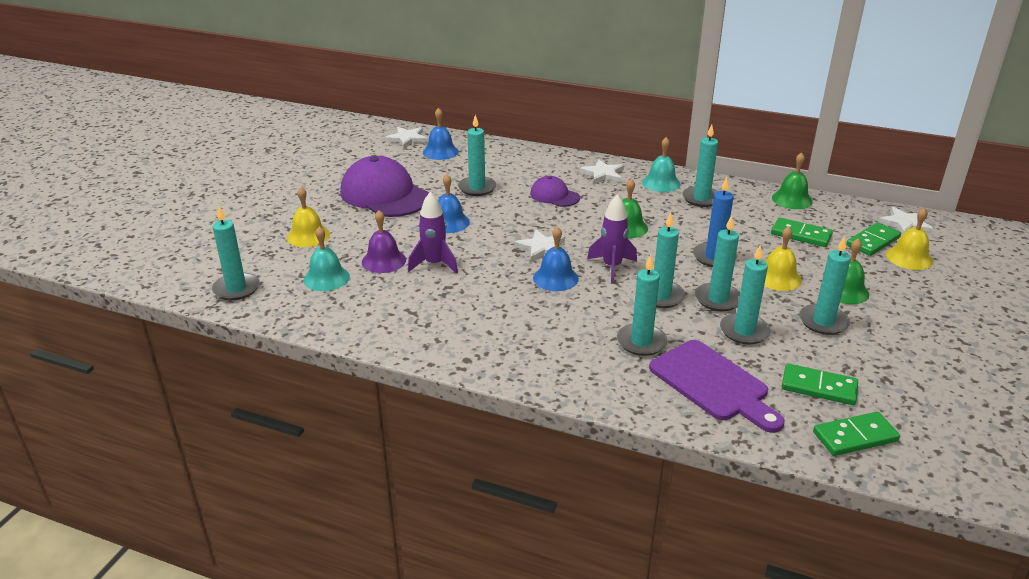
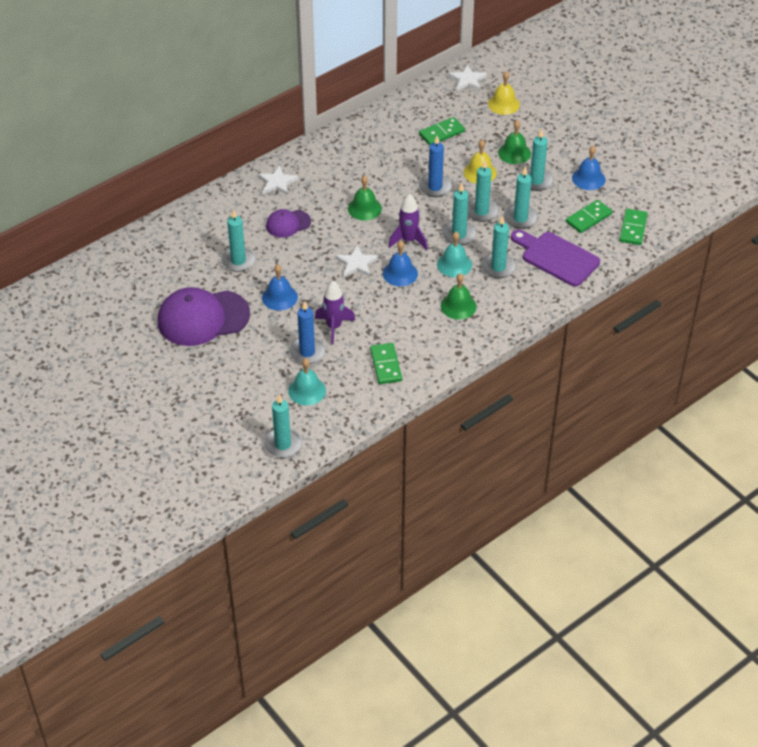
camera: 60 degrees left, 15 degrees up
(308, 236) = (234, 383): yellow bell -> none
(383, 261) = (307, 352): purple bell -> blue candle
(407, 139) = (107, 269): white star -> none
(440, 152) = (153, 257): blue bell -> blue bell (588, 178)
(661, 183) = (317, 159): turquoise bell -> turquoise bell (454, 264)
(701, 198) = (357, 152): turquoise candle -> none
(713, 384) = (556, 257): purple cutting board -> purple cutting board turned 135 degrees counterclockwise
(792, 199) = (396, 110): green bell -> green bell (458, 306)
(873, 242) = (475, 107): green domino -> green domino (386, 365)

